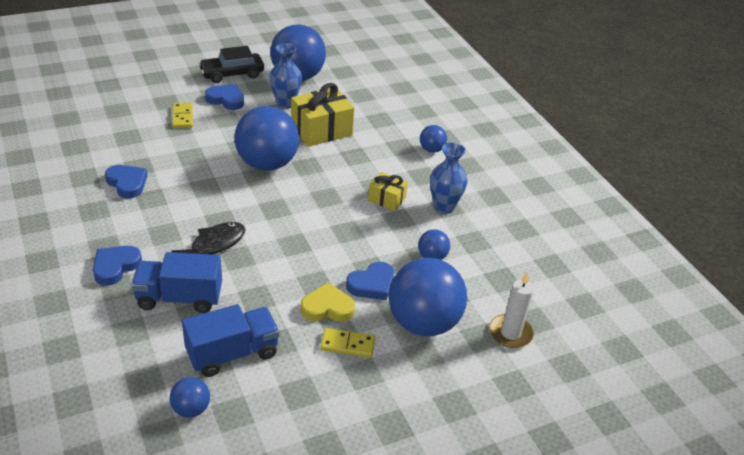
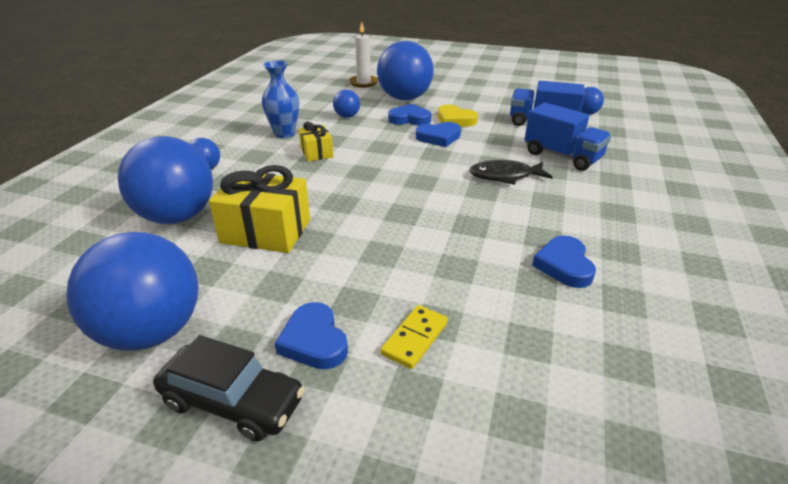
camera: 135 degrees left, 5 degrees down
(115, 267) = (611, 192): blue heart -> blue heart (439, 137)
(267, 164) = (378, 220): blue ball -> blue ball (177, 217)
(285, 103) = (245, 289): blue vase -> none
(347, 345) = (463, 105): yellow domino -> none

